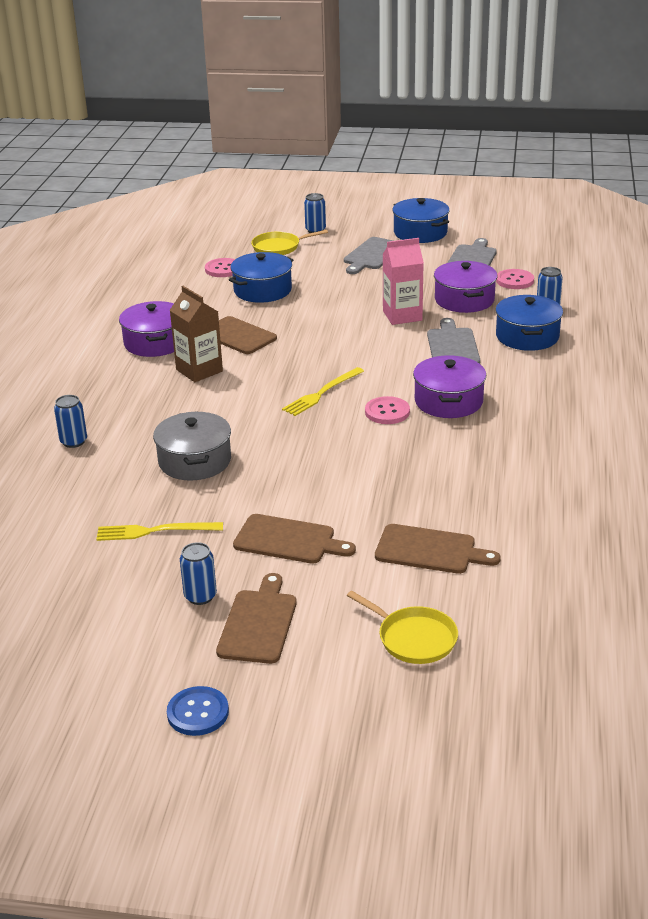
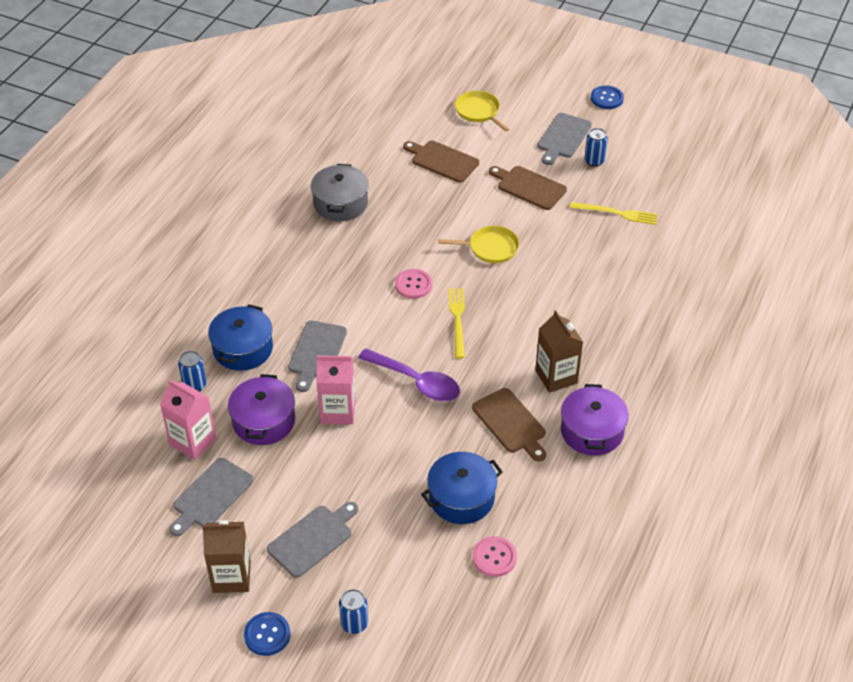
camera: 165 degrees left, 15 degrees up
(73, 441) = (673, 312): blue can -> none
(194, 461) = (579, 269): grey pot -> grey pot (340, 203)
(258, 623) = (563, 138): brown cutting board -> grey cutting board
(278, 247) = (414, 592): yellow pan -> yellow pan (490, 248)
(321, 393) = (457, 319): yellow fork -> yellow fork turned 60 degrees counterclockwise
(339, 344) = (416, 382): none -> purple spoon
(374, 218) = (267, 635): none -> blue button
(420, 233) = (231, 577): blue pot -> brown carton
(448, 401) = (359, 285): purple pot -> none
(514, 280) = (193, 441): pink button -> pink carton

